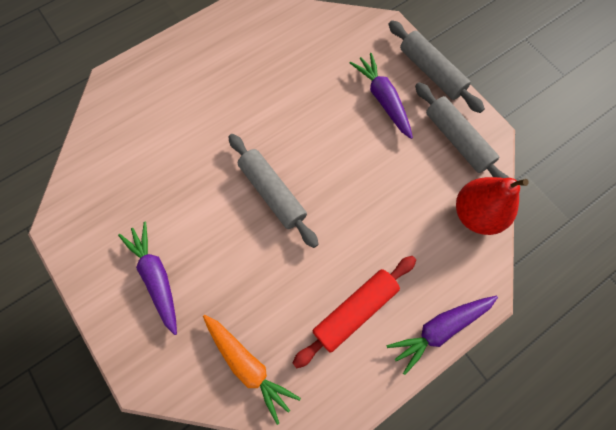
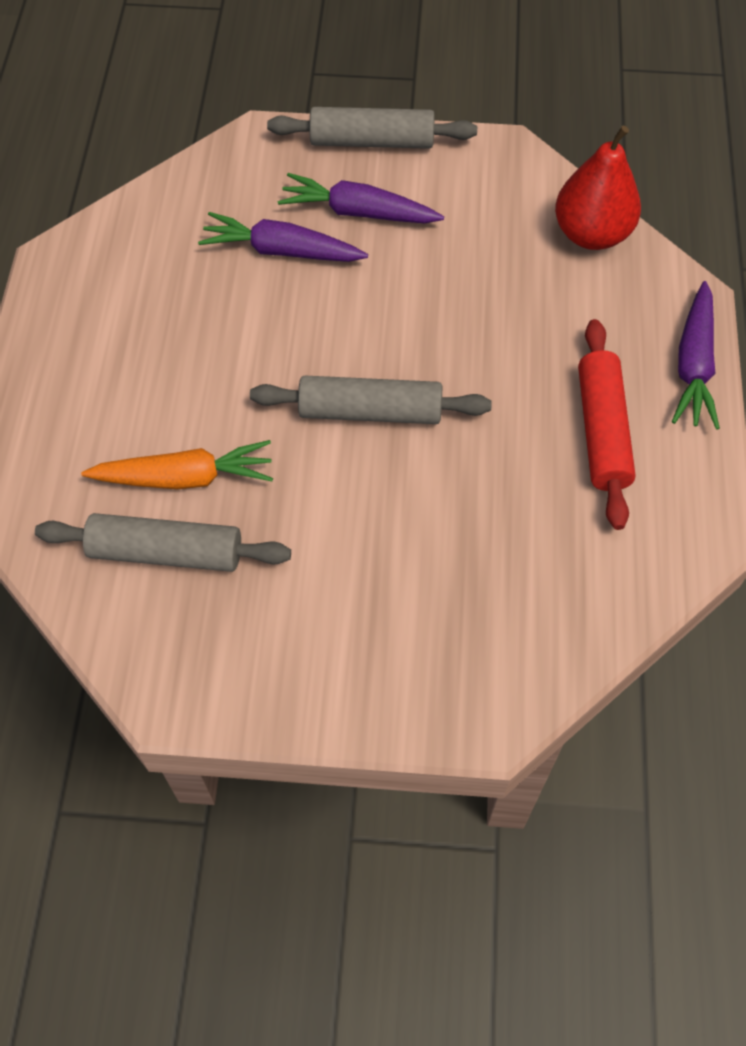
camera: 50 degrees left, 10 degrees down
(156, 277) = (363, 618): purple carrot -> purple carrot (281, 251)
(248, 365) = (573, 587): orange carrot -> orange carrot (185, 477)
(457, 140) = (485, 183): grey rolling pin -> grey rolling pin (166, 552)

